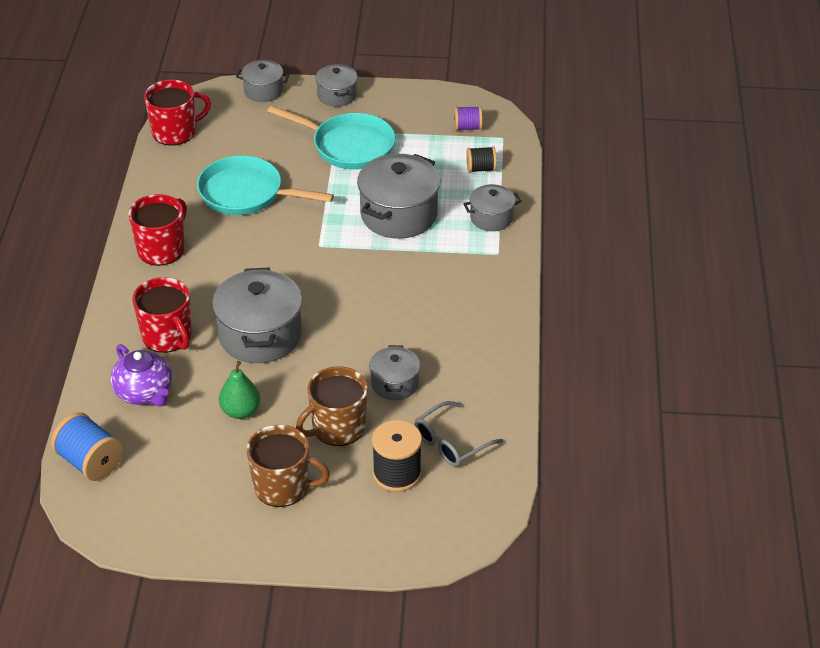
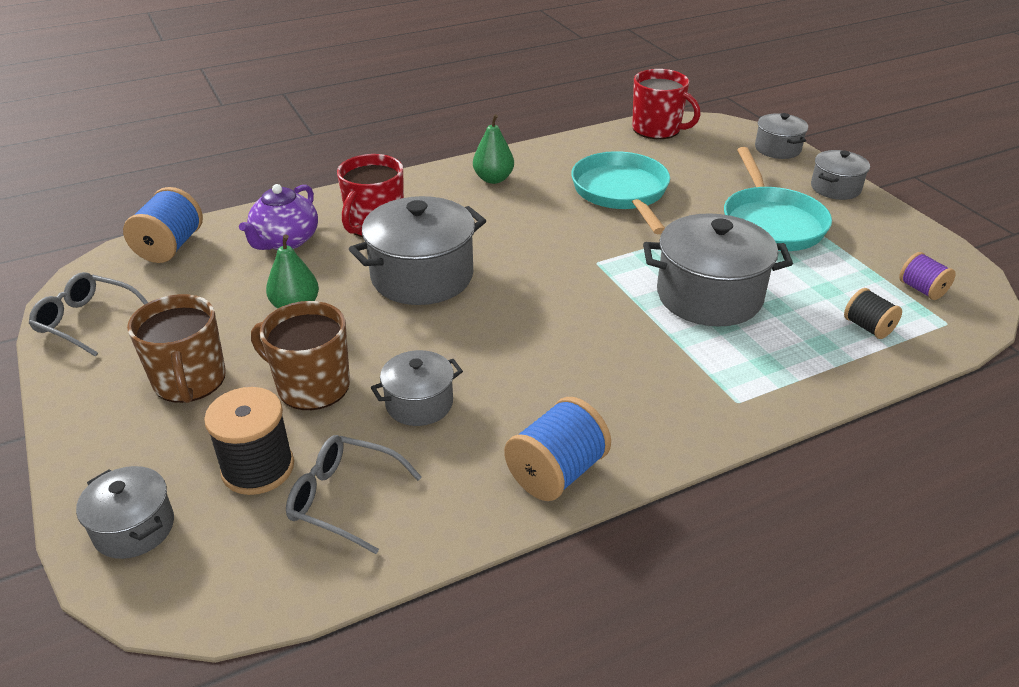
camera: 60 degrees right, 5 degrees down
(159, 530) = (87, 321): none -> grey glasses
(162, 249) = (493, 179): red mug -> green pear
(491, 218) = (794, 370): grey pot -> grey pot (134, 528)
(496, 349) = (556, 473): none -> blue spool

